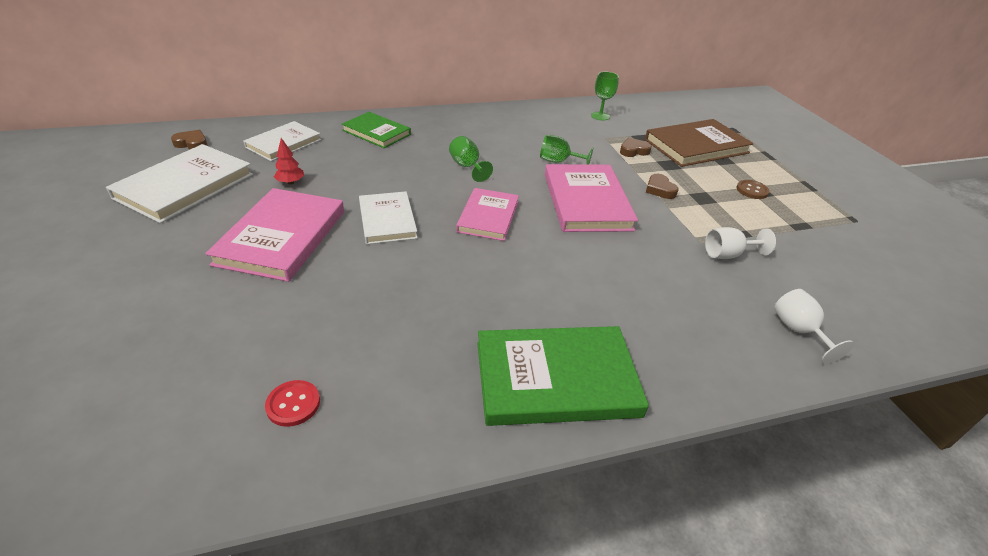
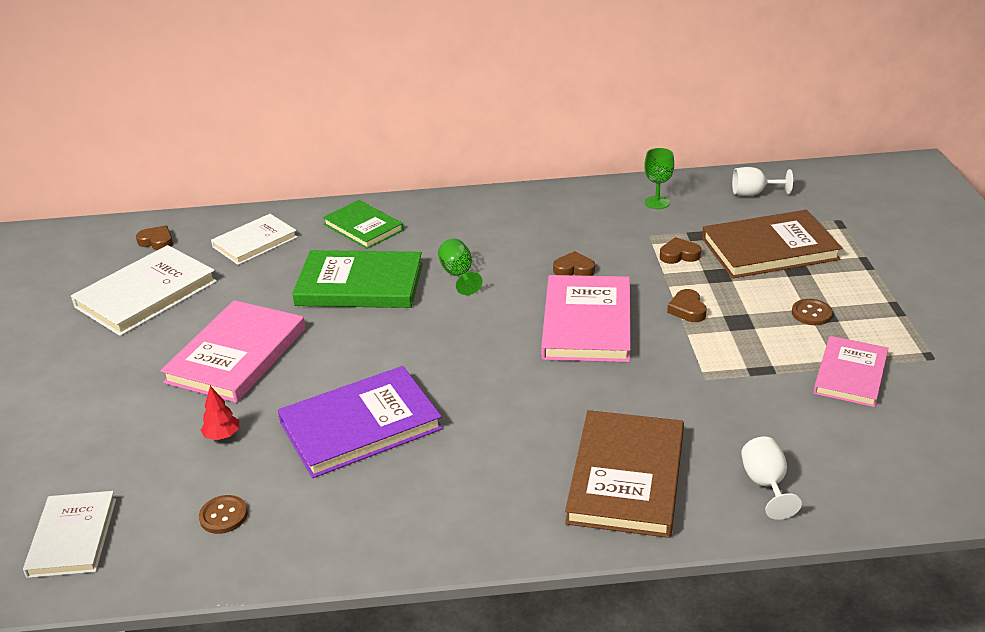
camera: 15 degrees right, 5 degrees down
(291, 182) = (255, 292): red tree -> red tree (222, 436)
(293, 404) = (223, 516): red button -> brown button
(387, 220) = (350, 339): white book -> white book (73, 537)
(418, 298) = (360, 426): none -> purple book
(488, 216) = (463, 339): pink book -> pink book (850, 374)
(556, 378) = (474, 512): green book -> green book (360, 284)
(559, 161) = (574, 269): green goblet -> brown heart
(679, 332) = (626, 477): none -> brown book
(728, 255) = (731, 395): white goblet -> white goblet (754, 193)

